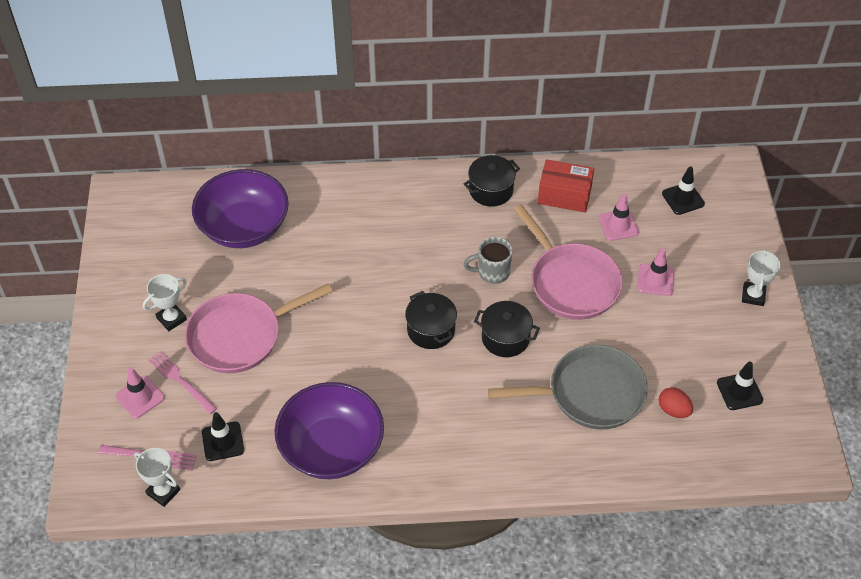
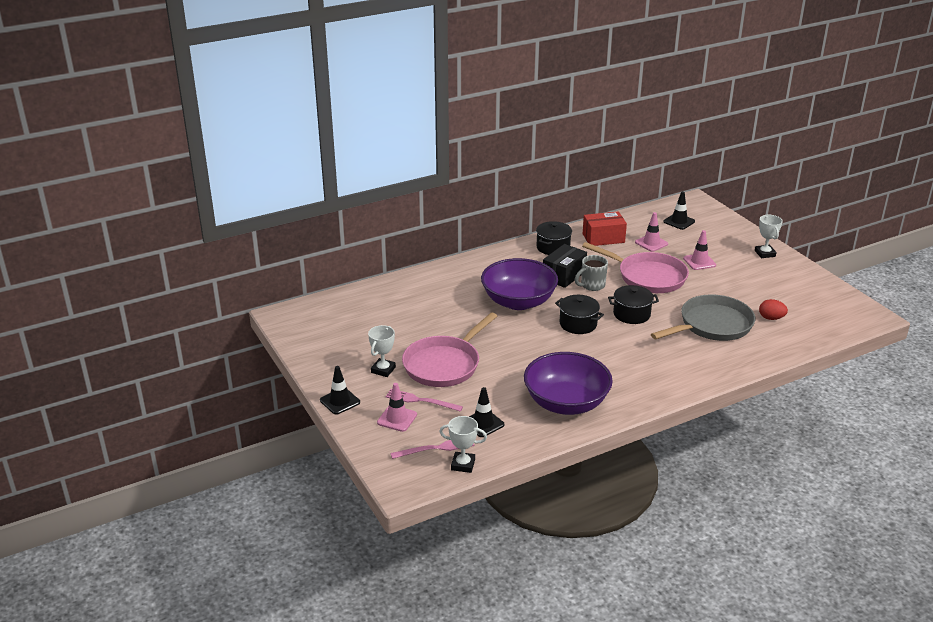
camera: 25 degrees left, 20 degrees down
(244, 227) = (395, 308): purple bowl -> purple bowl (518, 301)
(471, 243) = (564, 275): none -> black box
(739, 391) = (801, 298): black traffic cone -> black traffic cone (340, 401)

